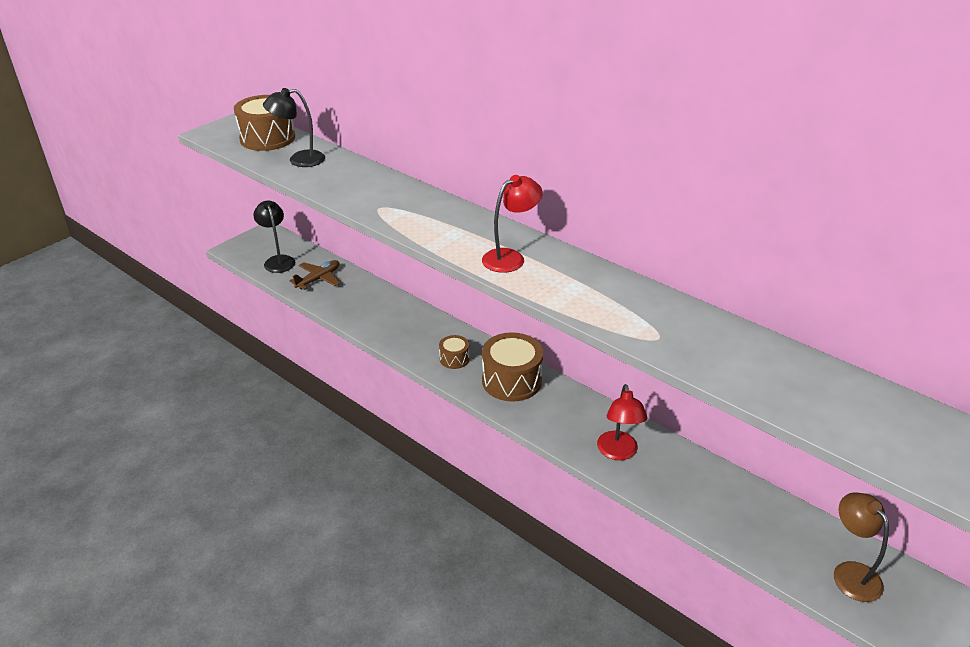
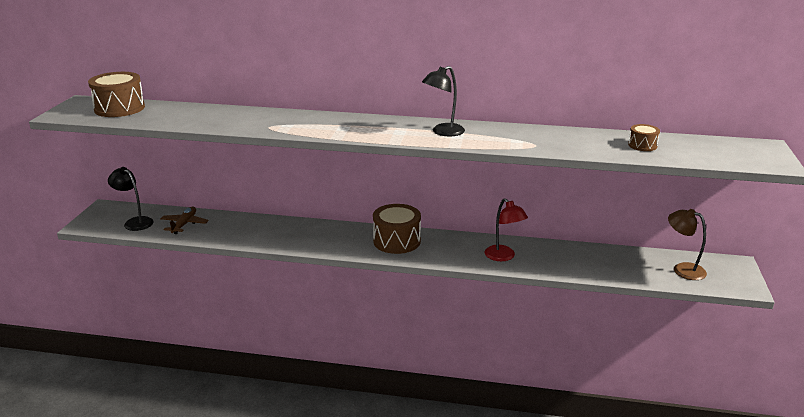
camera: 30 degrees left, 10 degrees down
(299, 160) = (165, 115): black lamp -> black lamp (443, 132)
(454, 359) = (343, 241): brown drum -> brown drum (642, 145)
(510, 257) = (397, 131): red lamp -> none

